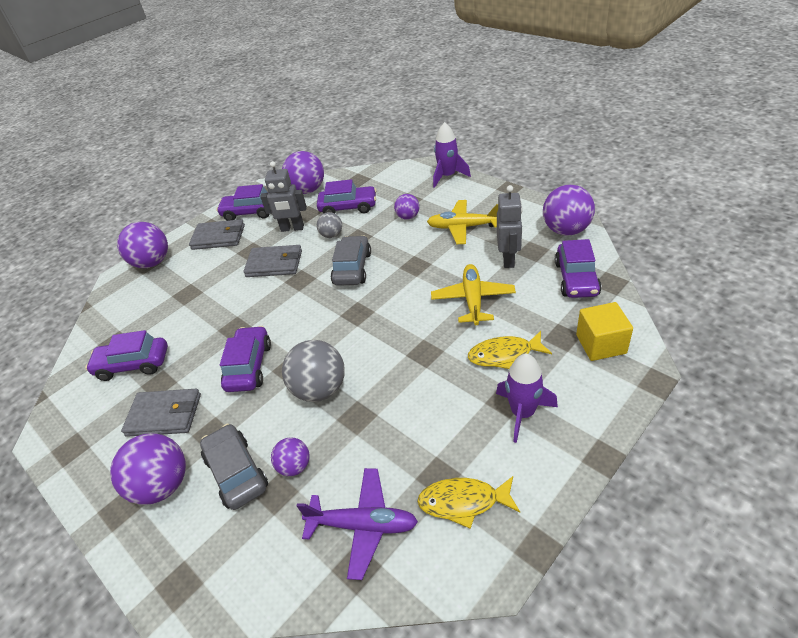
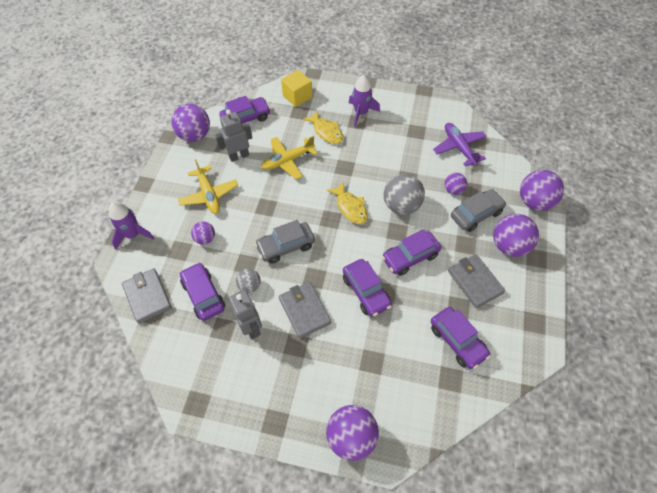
camera: 125 degrees left, 15 degrees up
(218, 237) = (288, 394): grey wallet -> grey wallet (147, 296)
(236, 472) = (476, 214): grey car -> grey car turned 150 degrees counterclockwise
(250, 212) = (238, 391): purple car -> purple car (366, 291)
(307, 190) = (182, 354): purple ball -> purple ball (534, 202)
(463, 502) = (422, 118): yellow fish -> yellow fish (350, 207)

